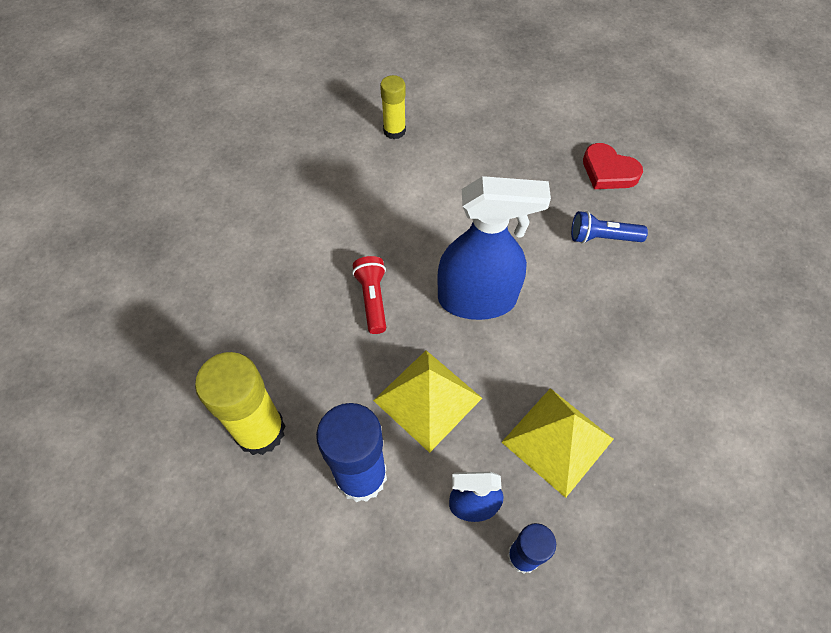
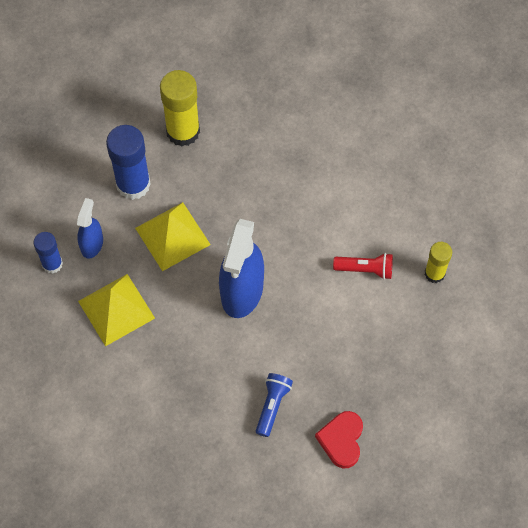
camera: 105 degrees right, 5 degrees up
(372, 299) = (263, 219): red flashlight -> red flashlight (365, 269)
(608, 171) = (341, 440): red heart -> red heart turned 45 degrees counterclockwise

